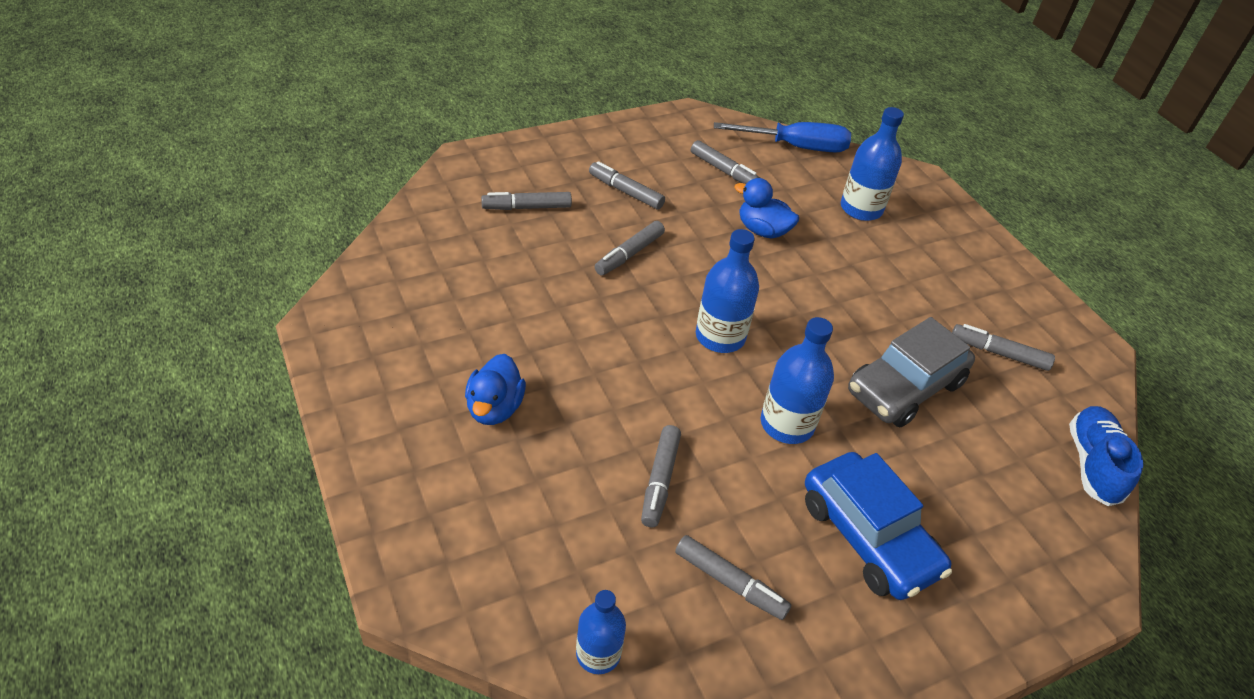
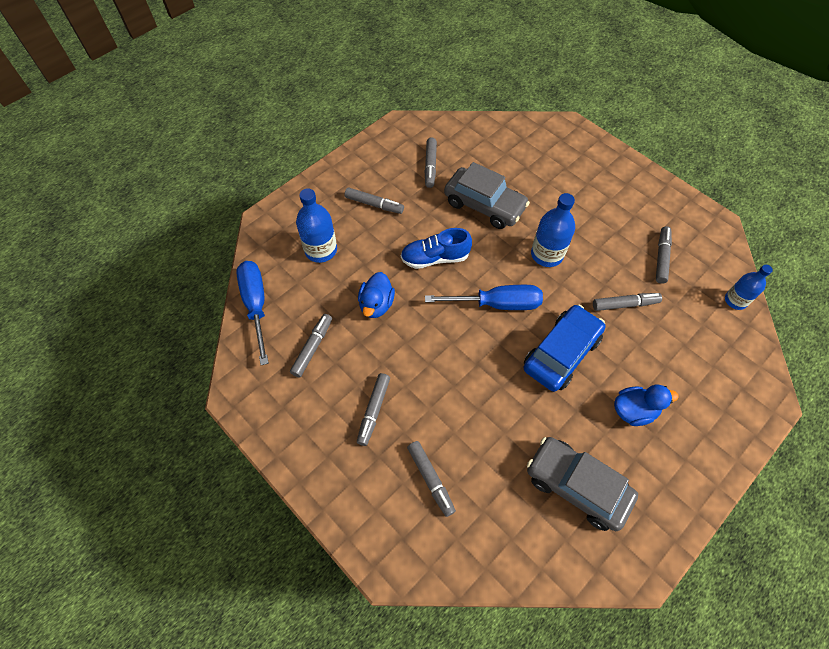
camera: 105 degrees left, 15 degrees up
(442, 311) = (576, 486): none -> grey car
(629, 254) = (447, 382): grey marker -> grey marker (374, 204)
(720, 336) = (497, 304): blue bottle -> blue screwdriver
(868, 536) = (596, 208): blue car -> blue car (561, 353)
(1092, 464) = (491, 126): blue shoe -> blue shoe (435, 258)

